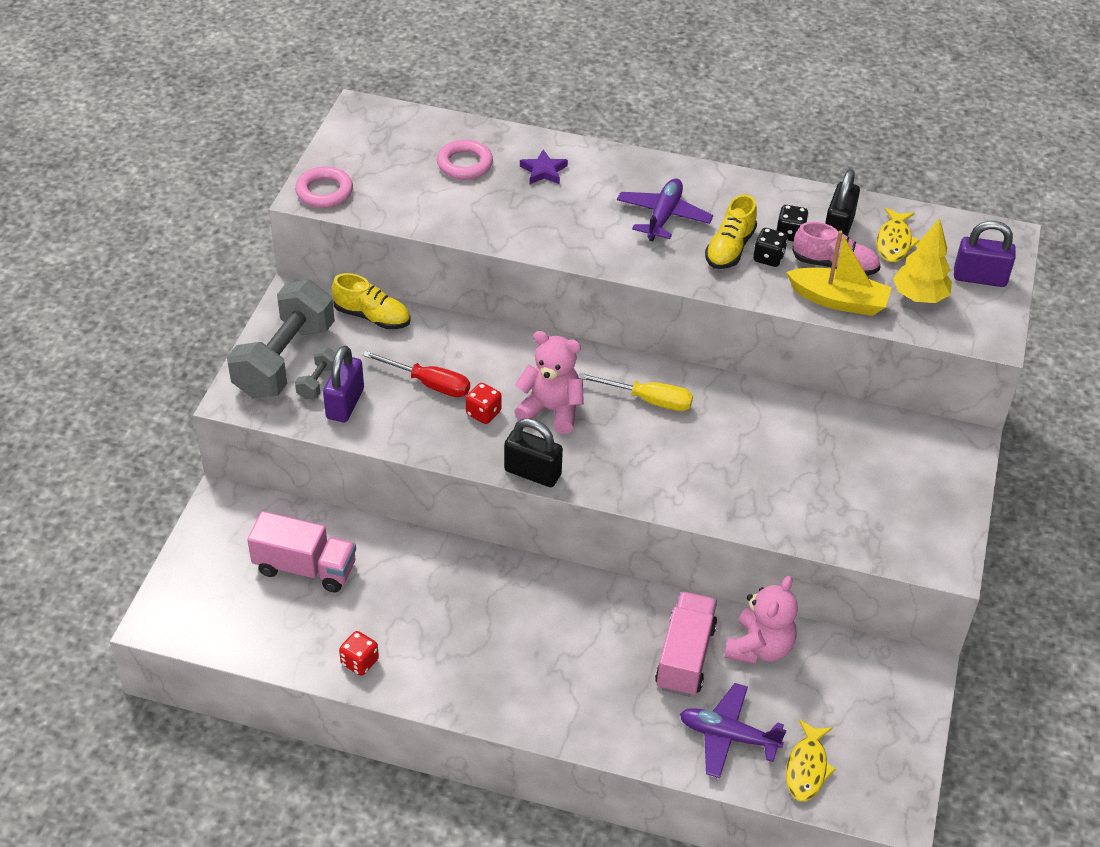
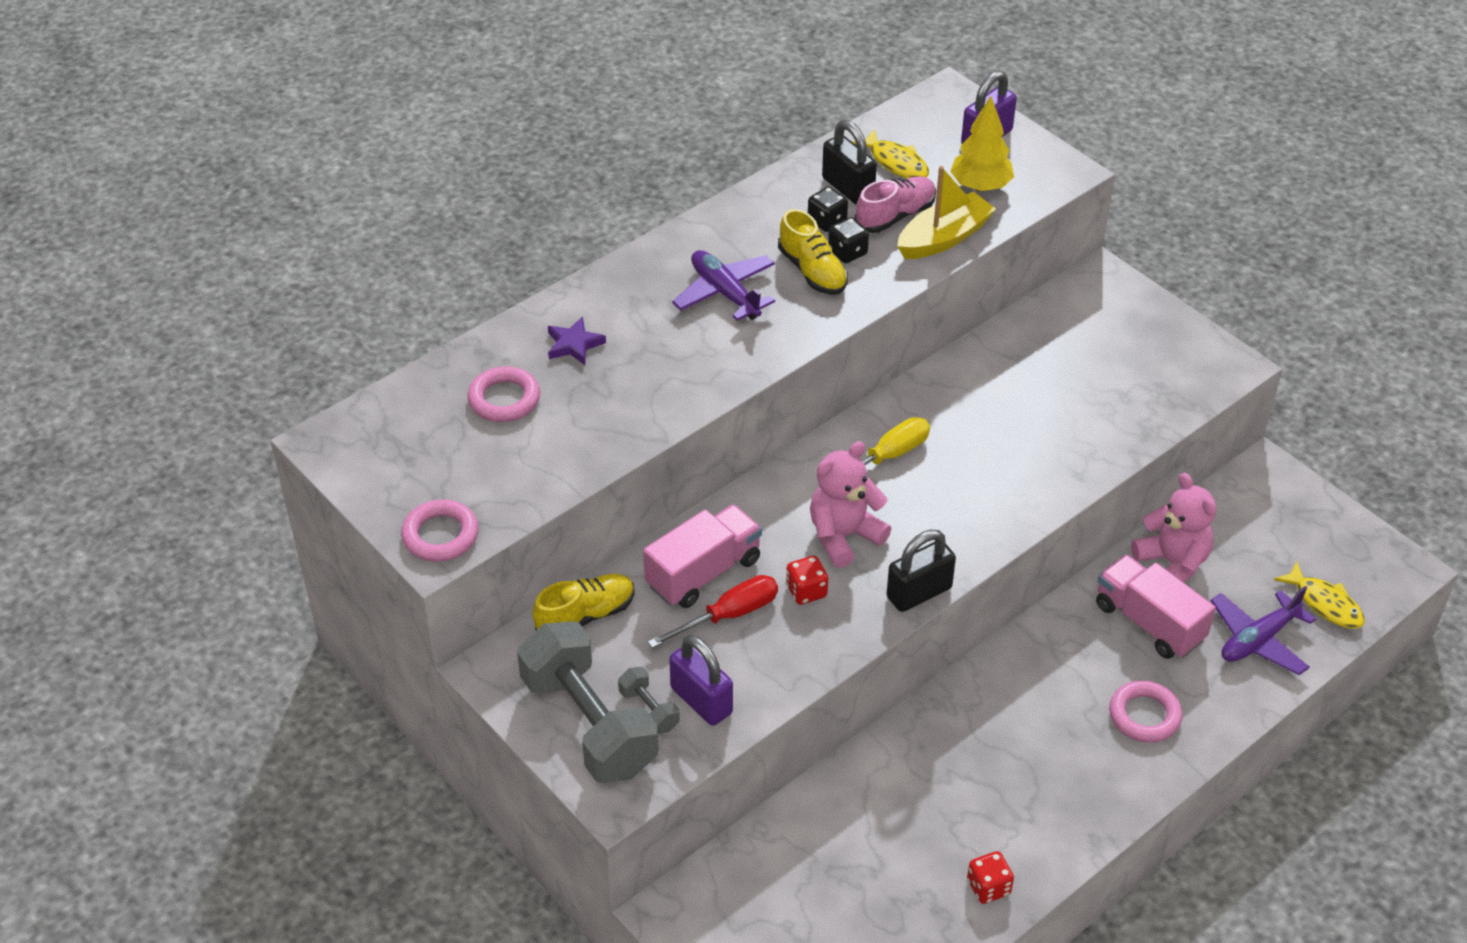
camera: 55 degrees left, 0 degrees up
(305, 568) = (826, 877): pink truck -> pink truck (703, 572)
(589, 691) = (1144, 716): none -> pink ring

